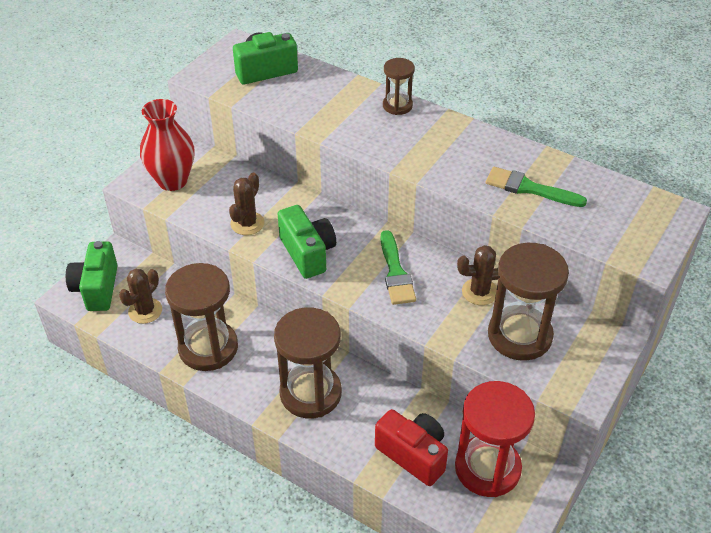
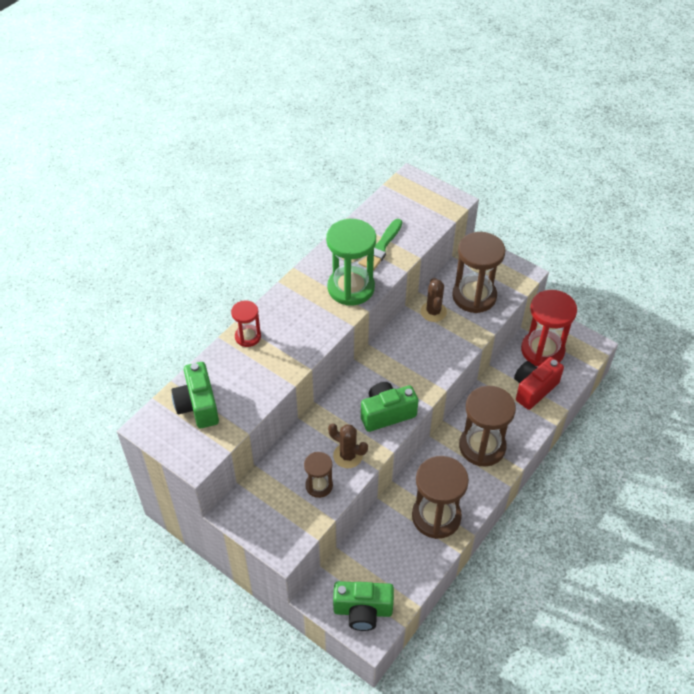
camera: 85 degrees left, 5 degrees up
(145, 311) = (393, 567): brown cactus -> none
(172, 181) = (283, 516): red vase -> none
(360, 93) = (248, 337): none -> red hourglass
(395, 272) = (411, 358): green brush -> none
(397, 106) = (269, 313): brown hourglass -> brown hourglass (319, 485)
(451, 166) = (351, 288): none -> green hourglass

